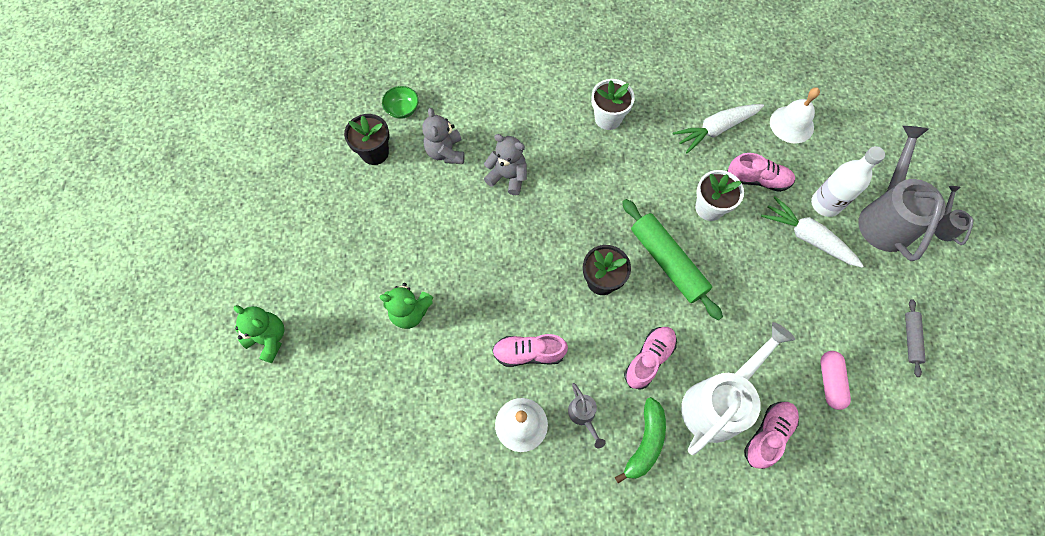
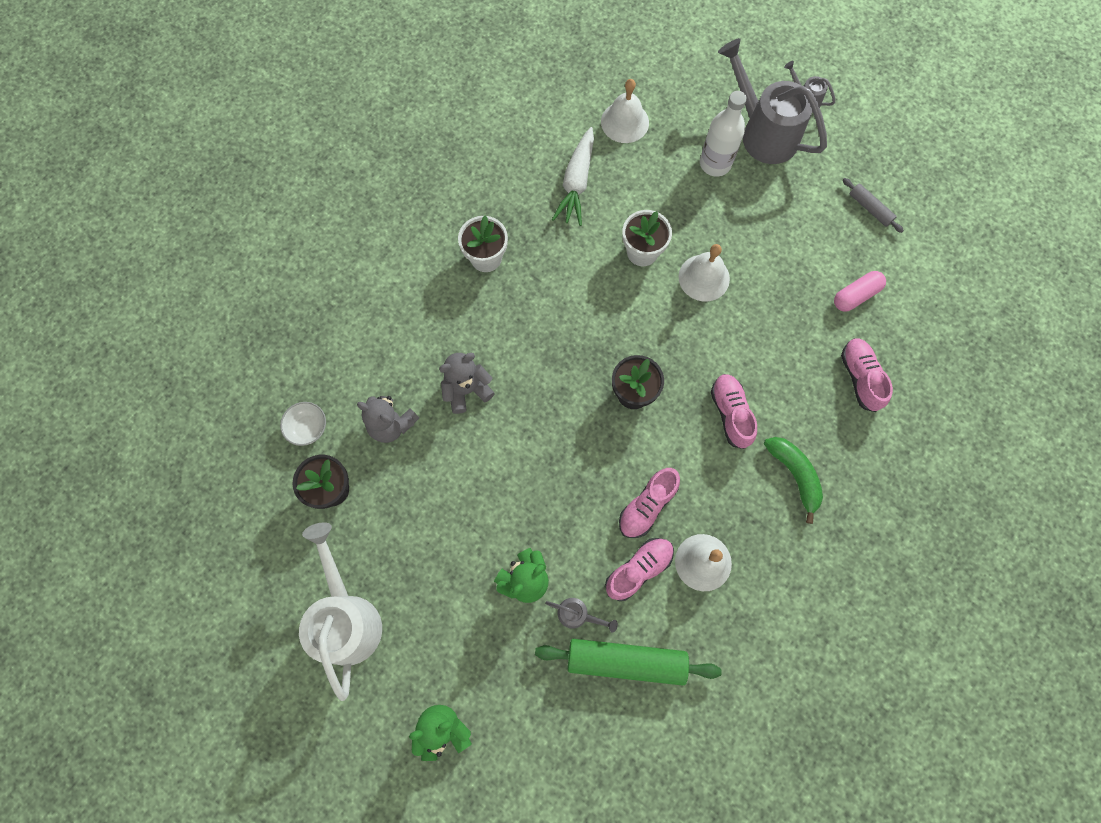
camera: 50 degrees left, 5 degrees up
(402, 109) = (308, 428): green bowl -> white bowl
(583, 415) = (735, 505): grey watering can -> grey watering can (577, 614)
(667, 262) = (661, 327): green rolling pin -> green rolling pin (626, 661)
(717, 402) = (807, 392): white watering can -> white watering can (347, 618)
(732, 262) = (704, 277): none -> white bell
(757, 180) = (650, 193): pink shoe -> pink shoe (638, 569)
(807, 237) = (731, 203): white carrot -> none
(830, 381) = (856, 295): pink capsule -> pink capsule turned 75 degrees counterclockwise

